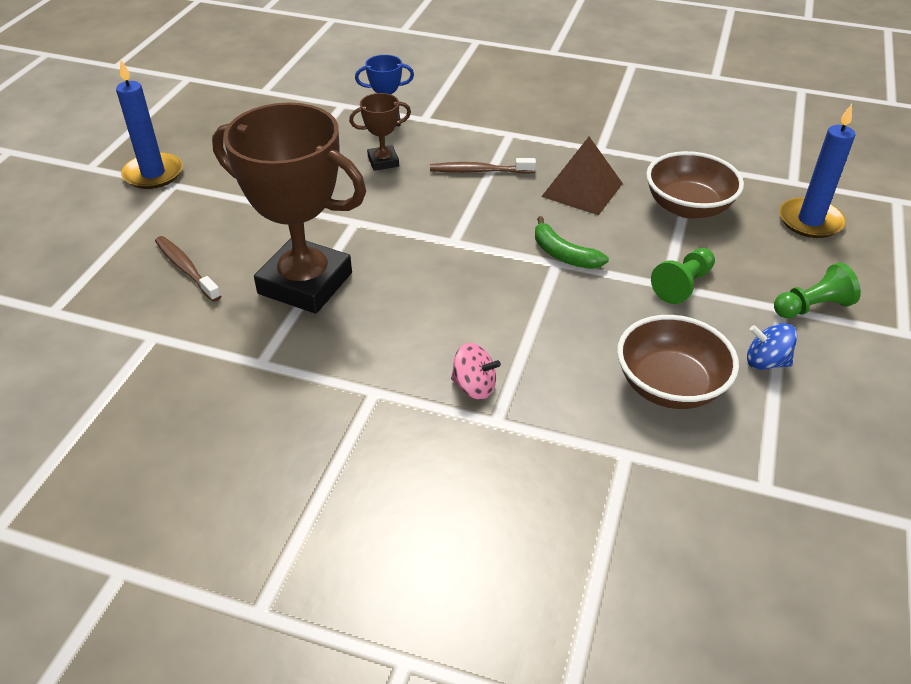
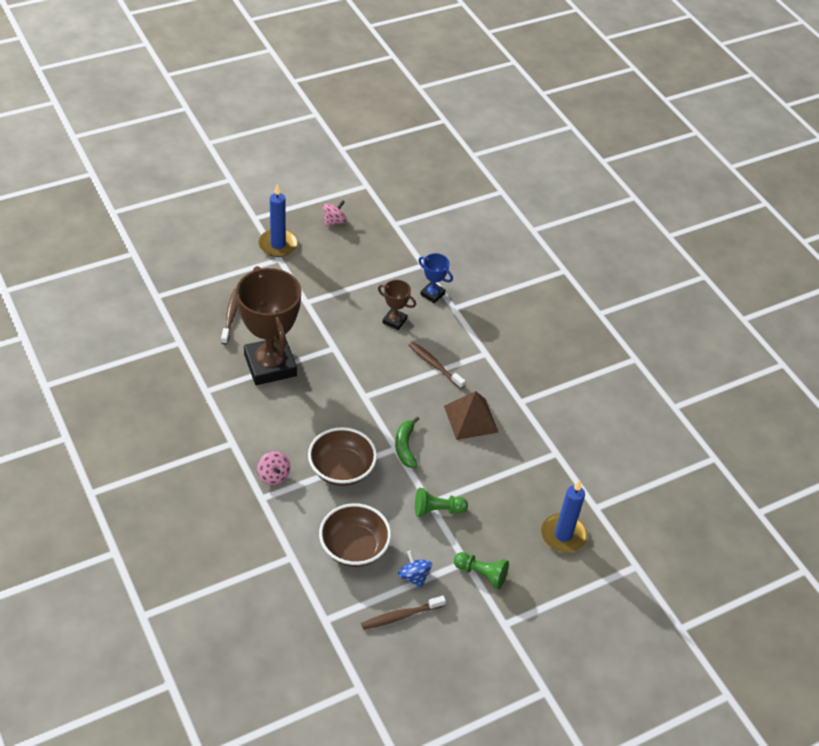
camera: 40 degrees right, 5 degrees up
(193, 121) = (334, 221): none -> pink spinning top
(688, 207) = (510, 473): brown bowl -> brown bowl (341, 469)
(820, 410) = (401, 616): none -> brown toothbrush

